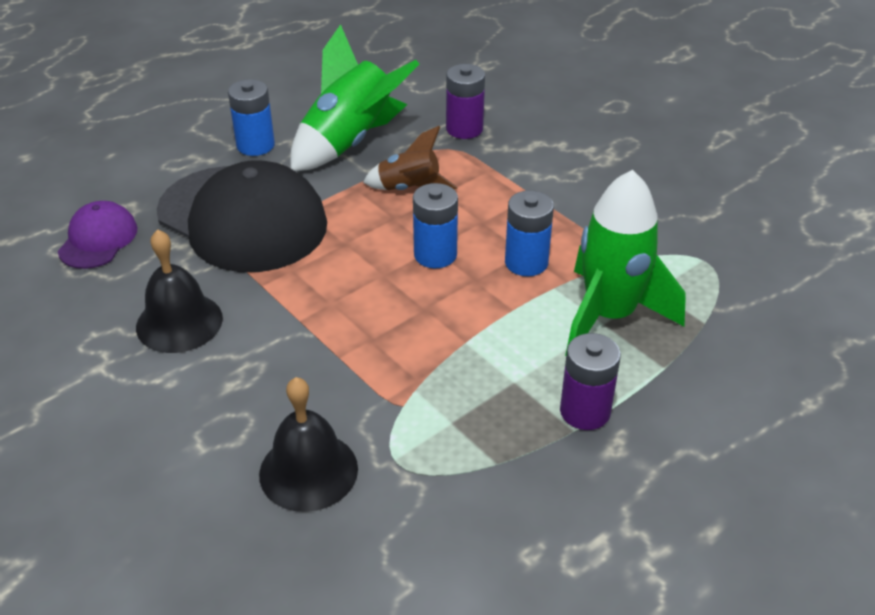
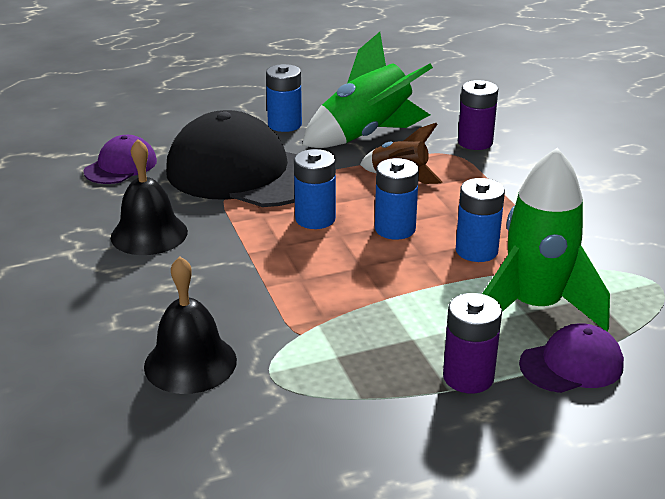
camera: 20 degrees right, 10 degrees down
(242, 219) = (243, 173): black cap -> black cap turned 150 degrees clockwise
(348, 261) = (315, 219): none -> blue battery
(669, 371) = (571, 364): none -> purple cap

